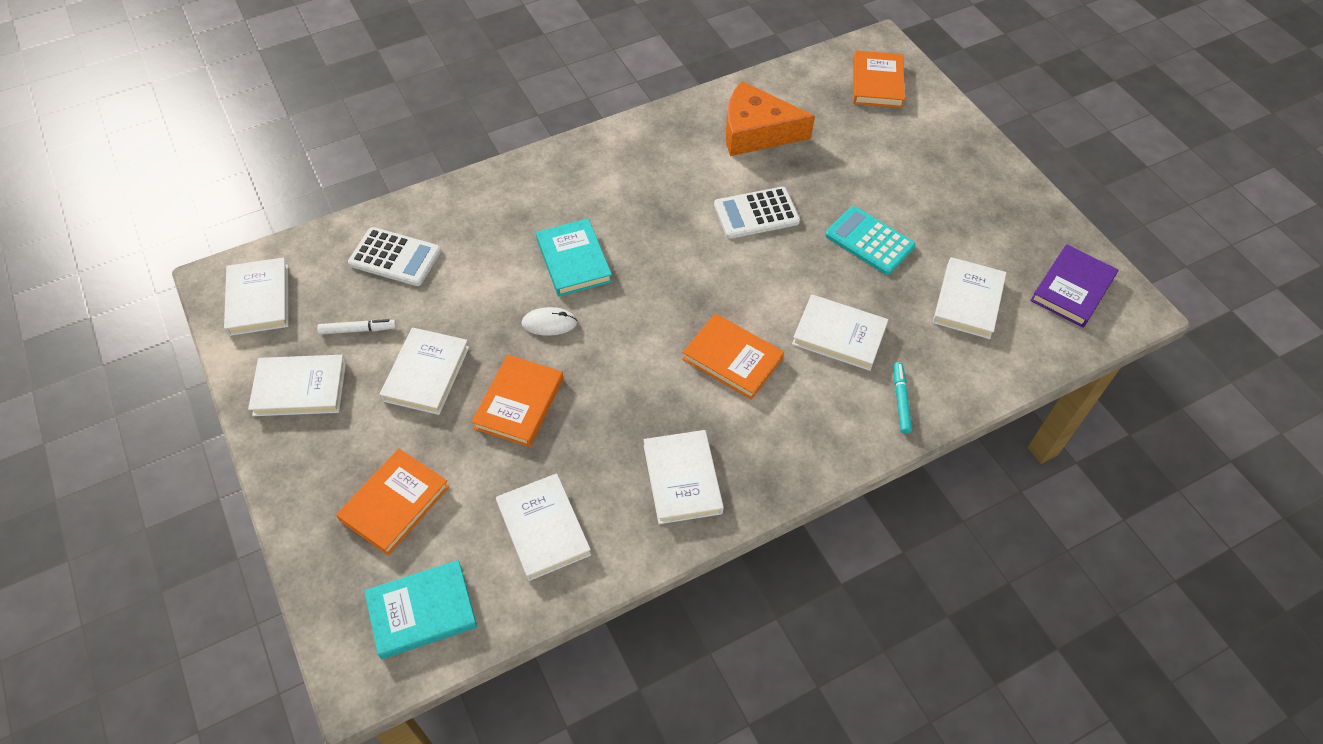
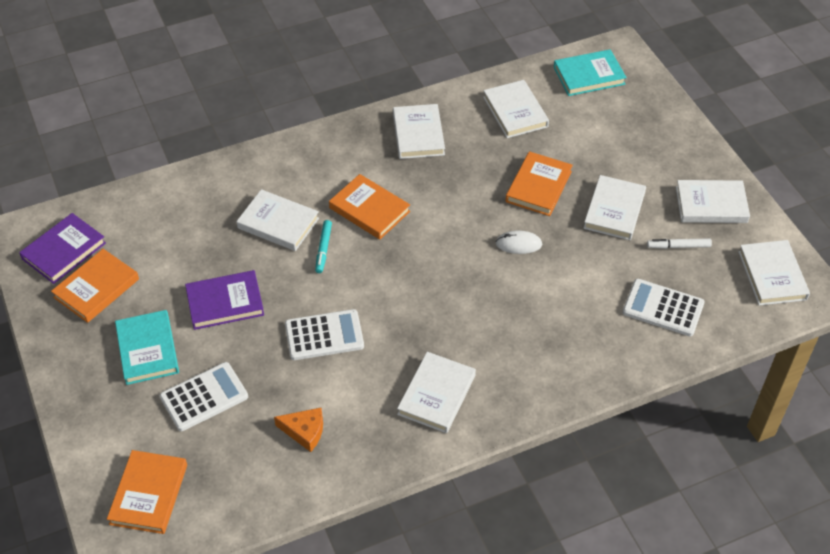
camera: 175 degrees left, 5 degrees down
(395, 503) = (619, 130): orange book -> orange book (96, 288)
(574, 260) = (499, 297): turquoise book -> turquoise book (147, 350)
(756, 132) = (304, 431): orange cheese -> orange cheese, size x0.52
(858, 154) = (204, 397): none -> white calculator
(869, 241) = (225, 303): turquoise calculator -> purple book
(900, 400) = (245, 175): turquoise marker -> turquoise marker (323, 249)
(968, 301) = (159, 245): white book -> white book (436, 395)

